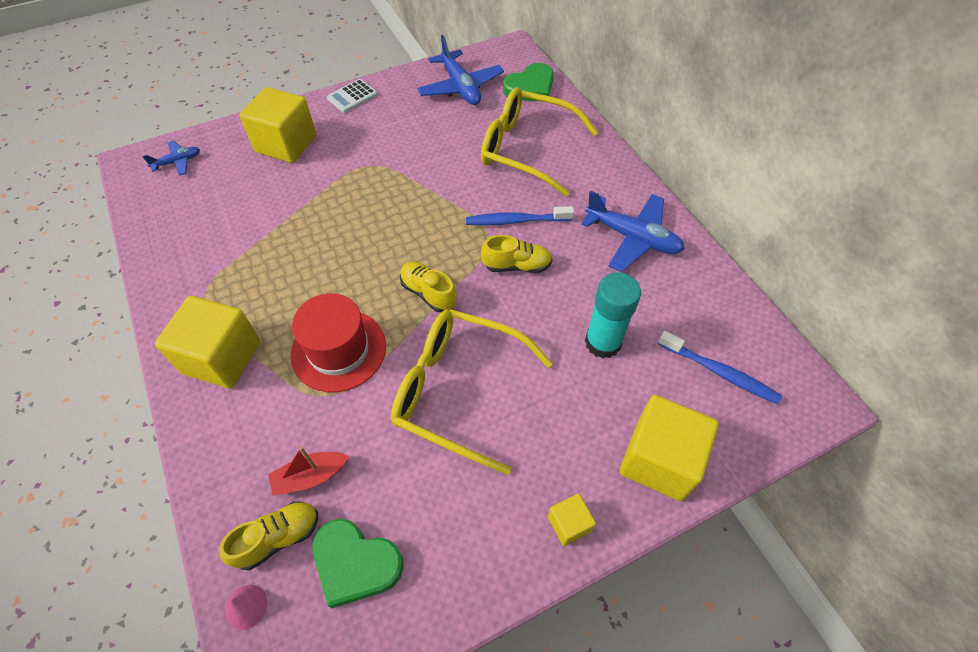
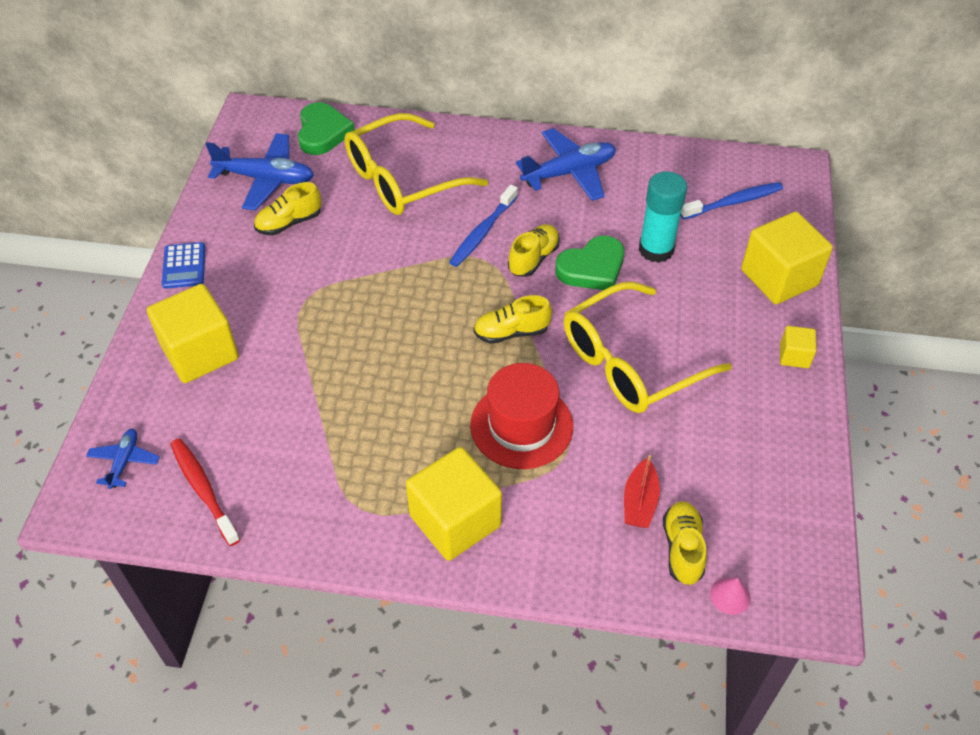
camera: 55 degrees left, 5 degrees down
(175, 209) = (203, 490): none -> red toothbrush
(352, 96) = (184, 266): white calculator -> blue calculator
(356, 563) = (740, 503): green heart -> green heart (592, 268)
(431, 119) = (289, 223): none -> yellow shoe

